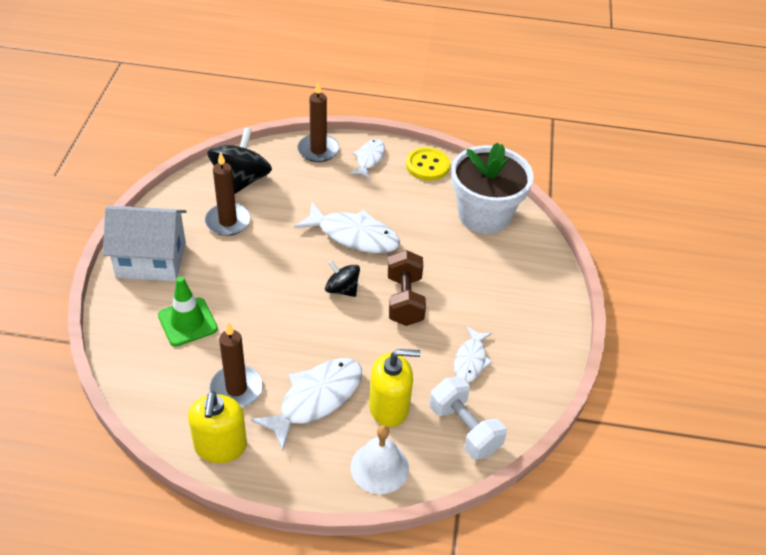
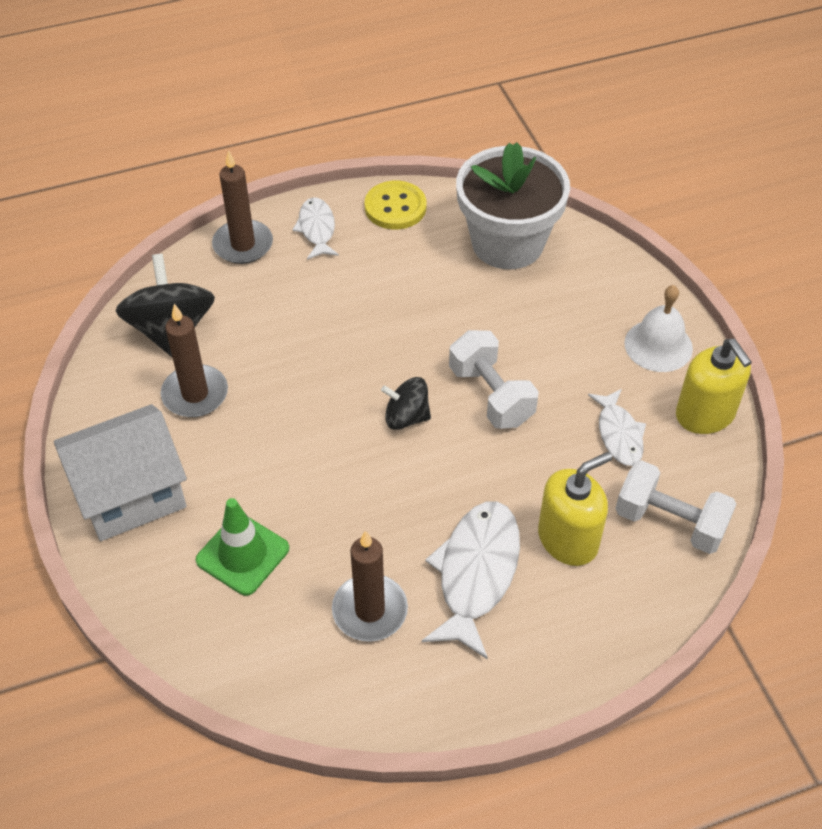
camera: 25 degrees left, 5 degrees up
(220, 446) = (404, 694): yellow soap dispenser -> yellow soap dispenser (705, 414)
(354, 235) = (371, 340): white fish -> none
(379, 467) = (609, 619): white bell -> white bell (658, 345)
(404, 300) = (491, 395): brown dumbbell -> white dumbbell

